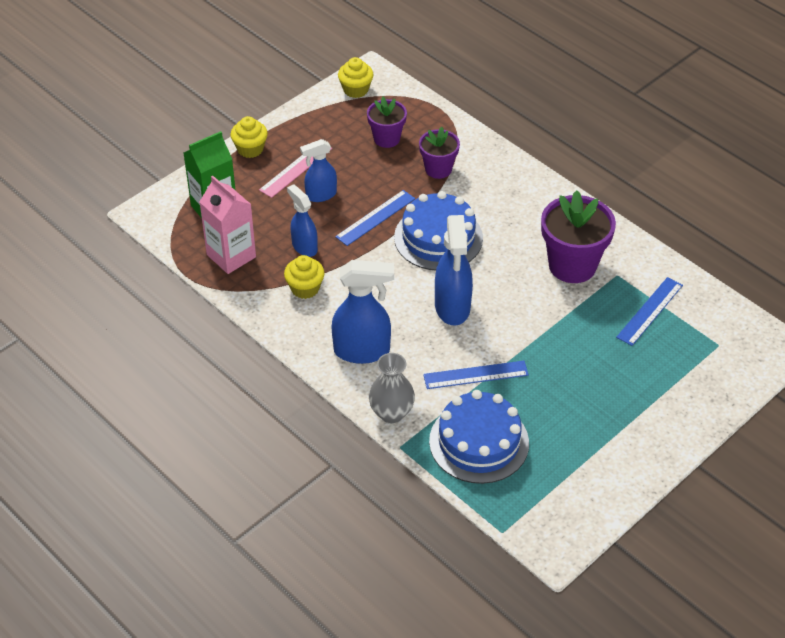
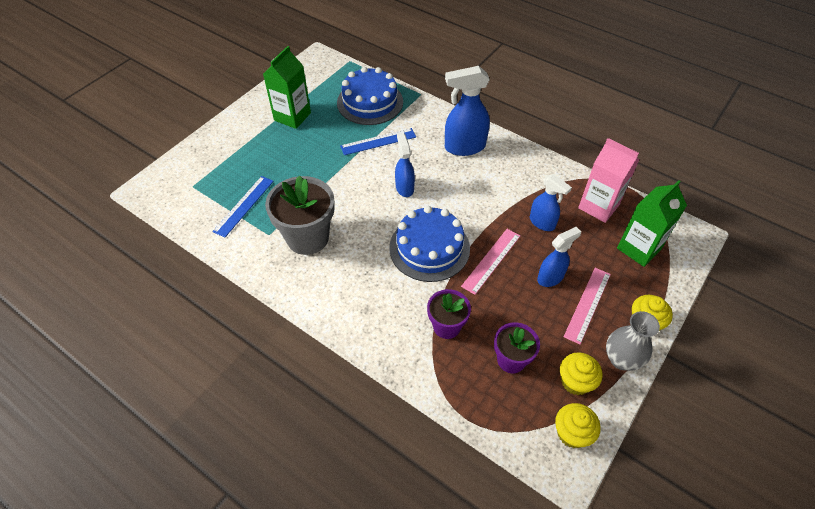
camera: 170 degrees right, 5 degrees up
(305, 288) = (526, 187): yellow cupcake -> yellow cupcake (575, 381)
(375, 217) = (491, 260): blue ruler -> pink ruler
(391, 413) = (431, 111): grey vase -> grey vase (621, 359)
(452, 307) = (404, 187): blue spray bottle -> blue spray bottle, size x0.62
(572, 265) = (307, 237): purple flower pot -> grey flower pot
(595, 432) = (292, 116): none -> green carton

